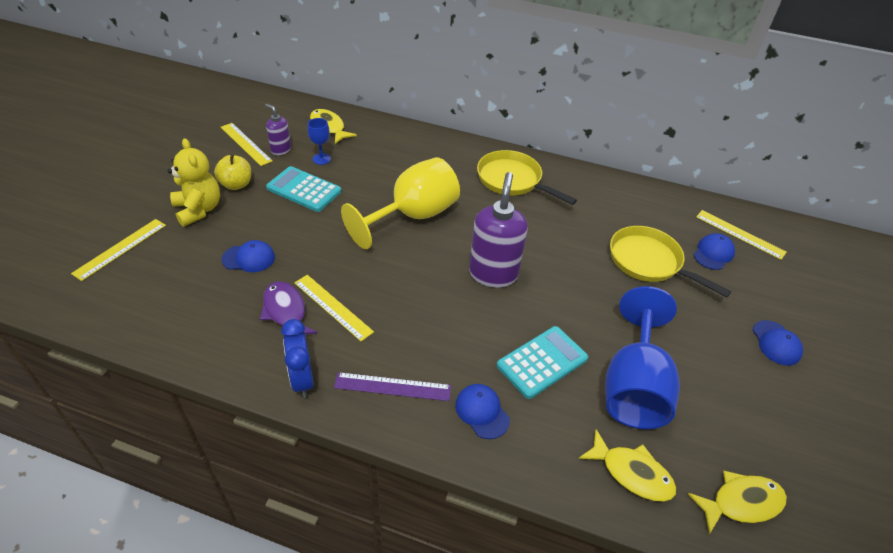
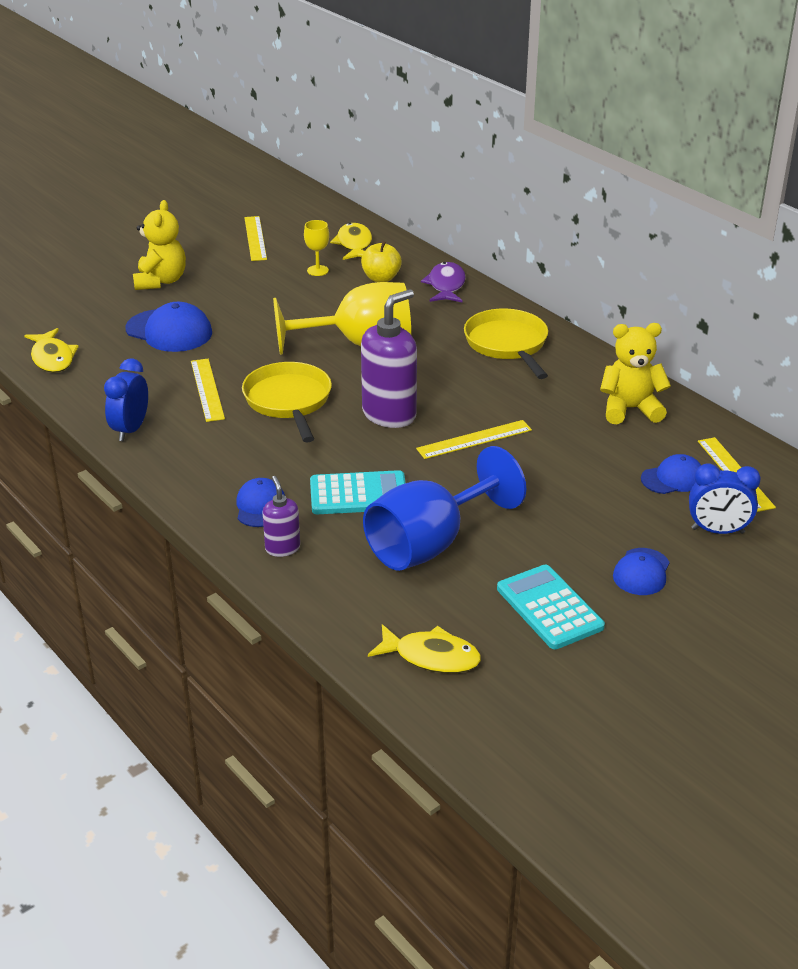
camera: 35 degrees right, 10 degrees down
(120, 248) = (69, 292): yellow ruler -> yellow ruler (474, 439)
(236, 184) = (213, 270): yellow apple -> yellow apple (381, 278)
(249, 258) = (169, 331): blue cap -> blue cap, size x1.62
(281, 150) = (284, 252): purple soap dispenser -> purple soap dispenser (282, 548)
(285, 312) = (163, 379): purple fish -> purple fish (446, 285)
(304, 190) = (273, 292): turquoise calculator -> turquoise calculator (549, 608)
(321, 159) = (317, 270): blue goblet -> yellow goblet
(392, 387) = (200, 461): purple ruler -> none
(631, 473) = (349, 596): yellow fish -> yellow fish (52, 358)
(635, 206) = (630, 409): none -> yellow teddy bear
(649, 262) = (579, 460): yellow pan -> yellow pan (289, 401)
(778, 285) = (718, 531): none -> blue clock

